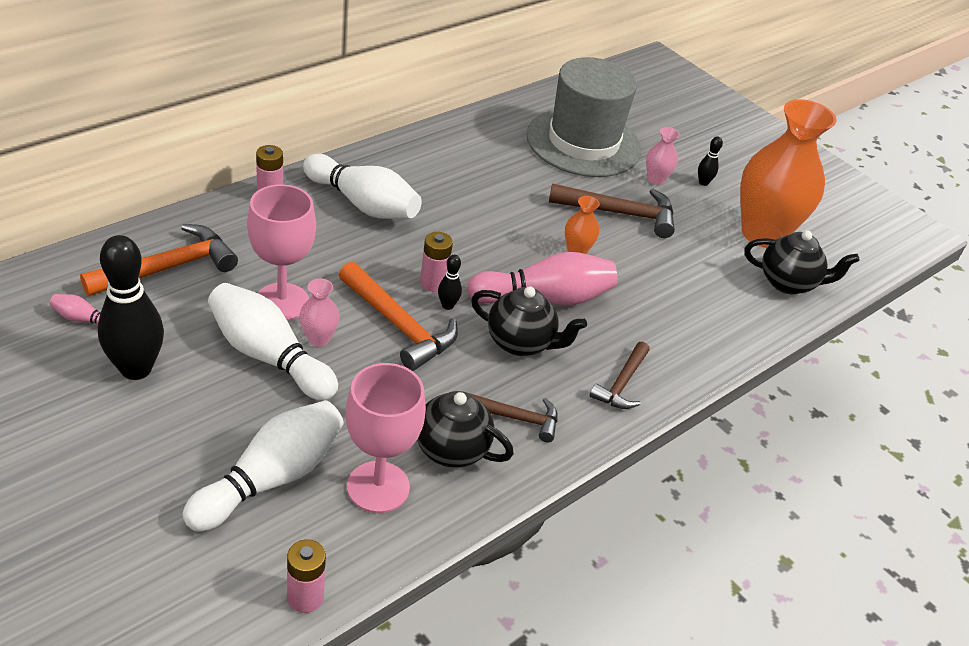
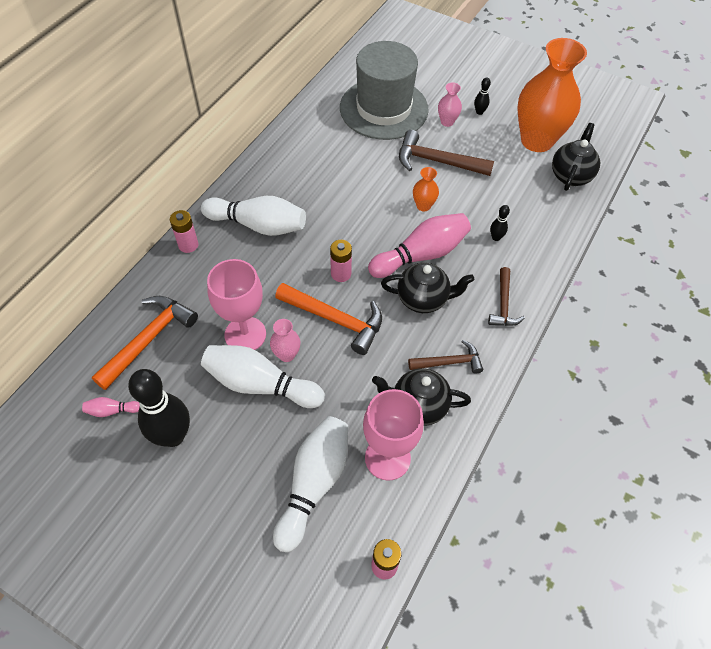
camera: 15 degrees left, 15 degrees up
(447, 305) = (360, 289): black bowling pin -> black bowling pin (496, 237)
(620, 213) = (437, 161): brown hammer -> brown hammer turned 150 degrees counterclockwise
(788, 283) = (571, 176): black teapot -> black teapot turned 60 degrees counterclockwise

